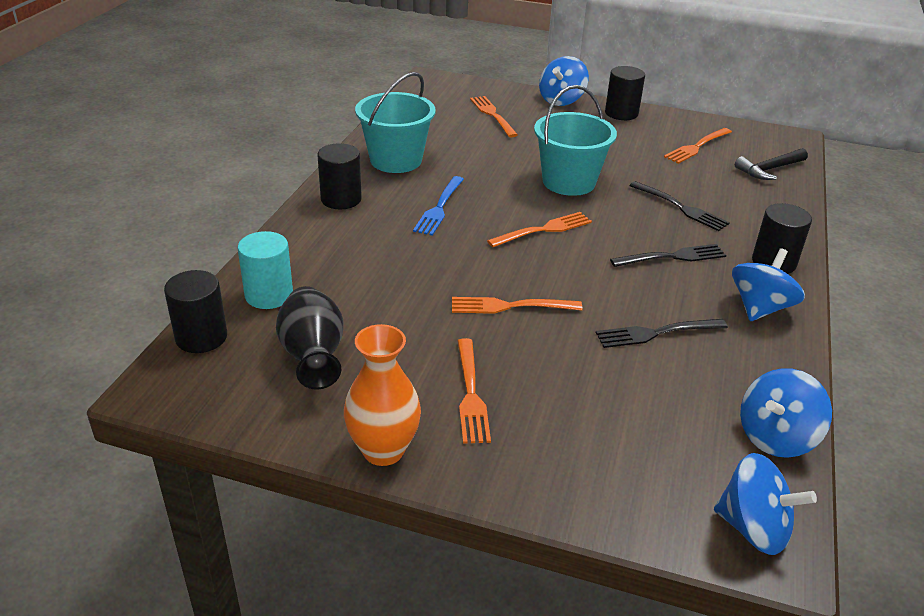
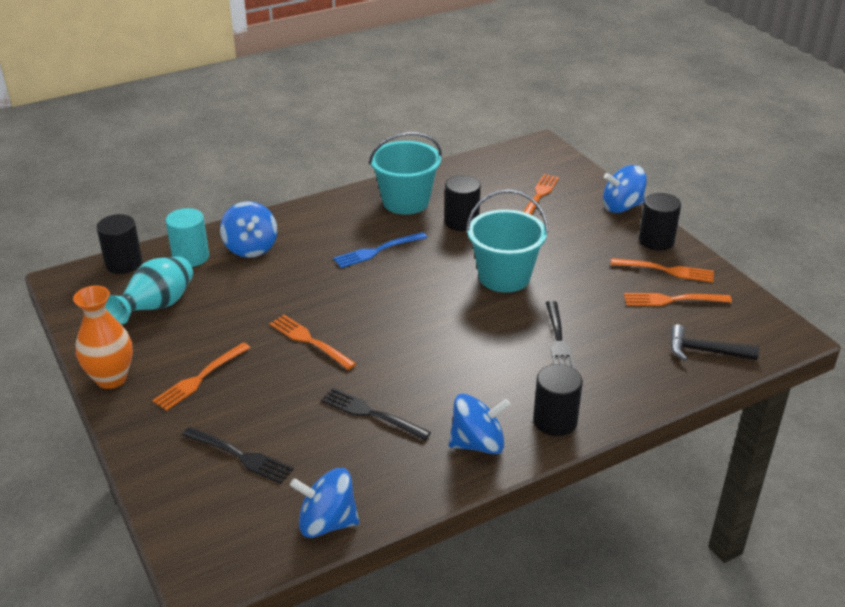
camera: 45 degrees right, 0 degrees up
(313, 357) = (157, 307): black vase -> turquoise vase
(341, 199) = (325, 214): black cylinder -> black cylinder (461, 222)
(544, 230) = (421, 303): orange fork -> orange fork (667, 270)
(673, 257) = (481, 372): black fork -> black fork (240, 456)
(753, 528) = (218, 555): blue spinning top -> blue spinning top (251, 248)

